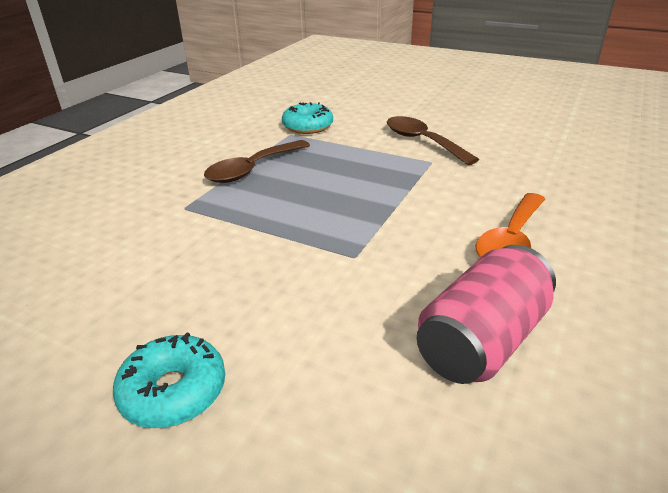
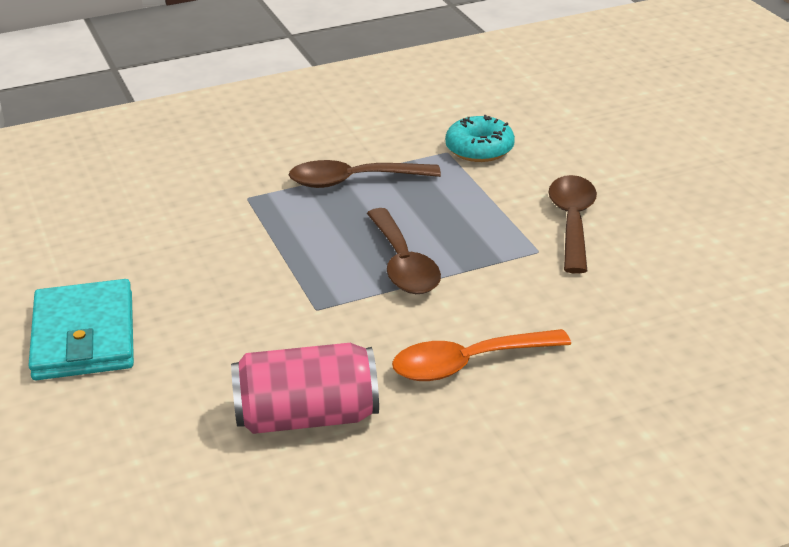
camera: 40 degrees right, 0 degrees up
(173, 391) = (84, 336): turquoise donut -> turquoise wallet
(366, 201) = (403, 264): none -> brown spoon

